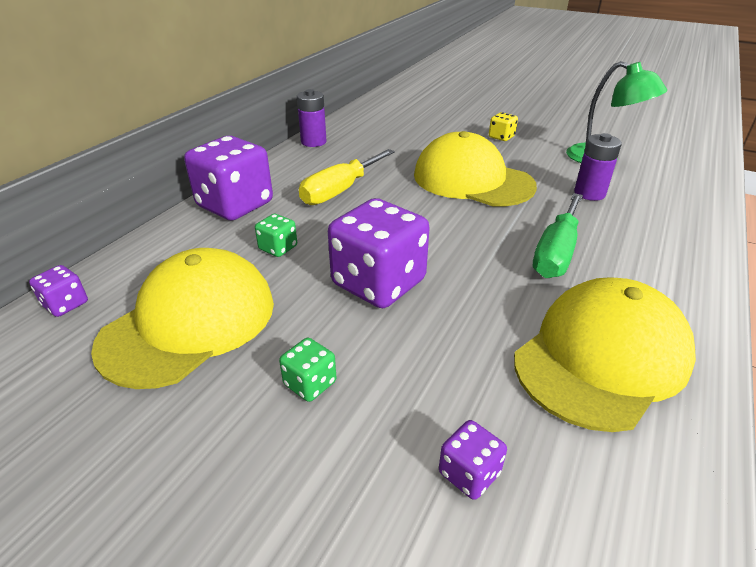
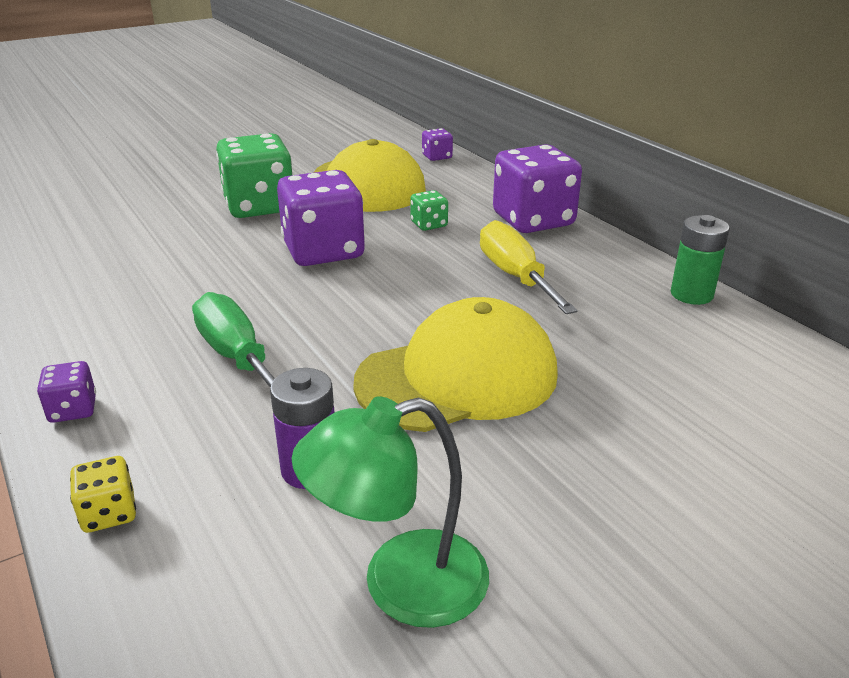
camera: 120 degrees right, 5 degrees down
(310, 383) = (259, 206): green dice -> green dice, size x2.22
(313, 142) = (691, 294): purple battery -> green battery
(469, 473) = (132, 229): purple dice -> purple dice (73, 409)
(501, 137) = (607, 494): yellow dice -> yellow dice (109, 513)
(601, 357) = (109, 307): yellow cap -> none

